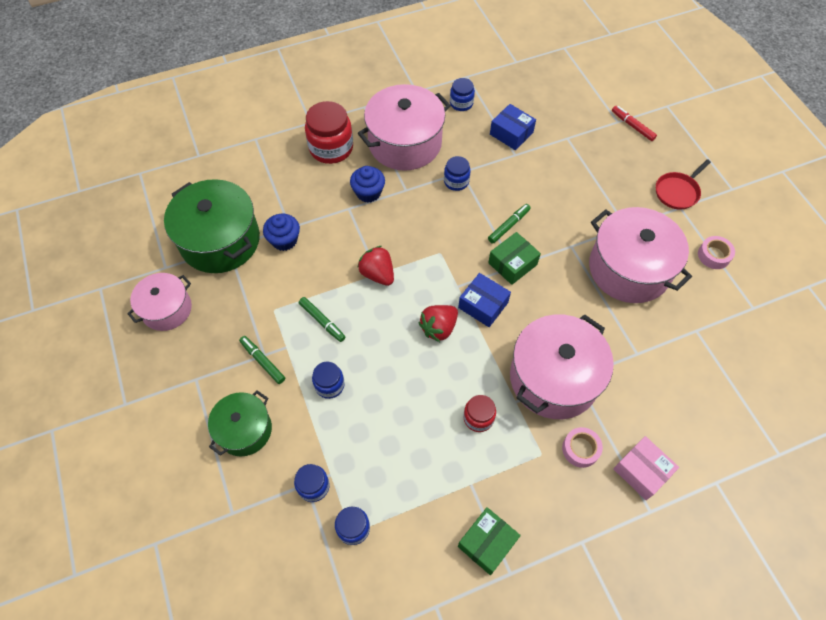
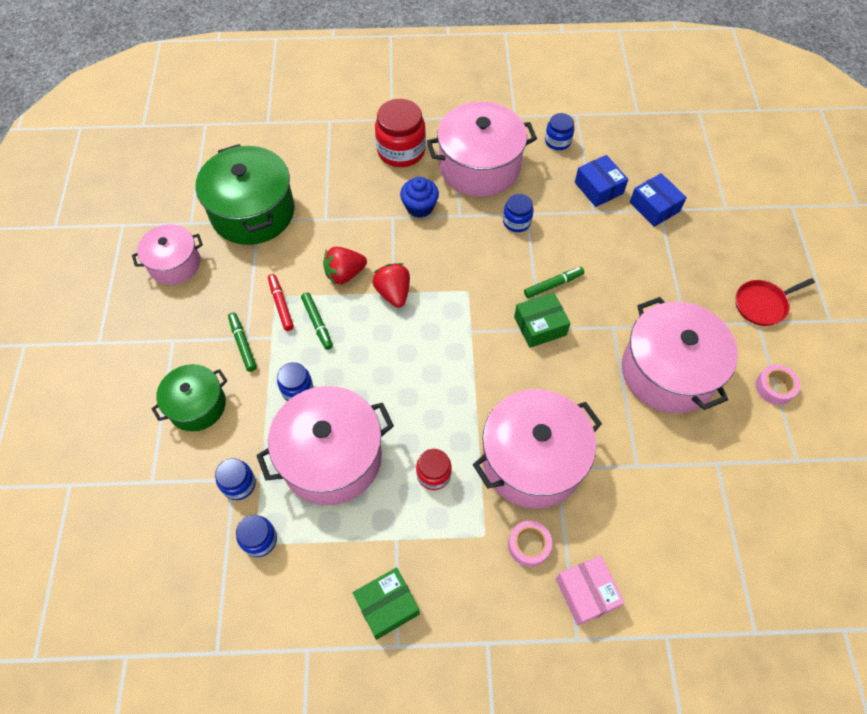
camera: 20 degrees right, 0 degrees up
(284, 240) = (315, 230): blue cupcake -> none
(385, 434) = (331, 457): none -> pink pot
(438, 328) = (432, 368): red strawberry -> red strawberry (345, 274)
(483, 305) = (489, 359): blue box -> blue box (654, 207)
(632, 126) = (741, 217): red marker -> red marker (281, 304)

